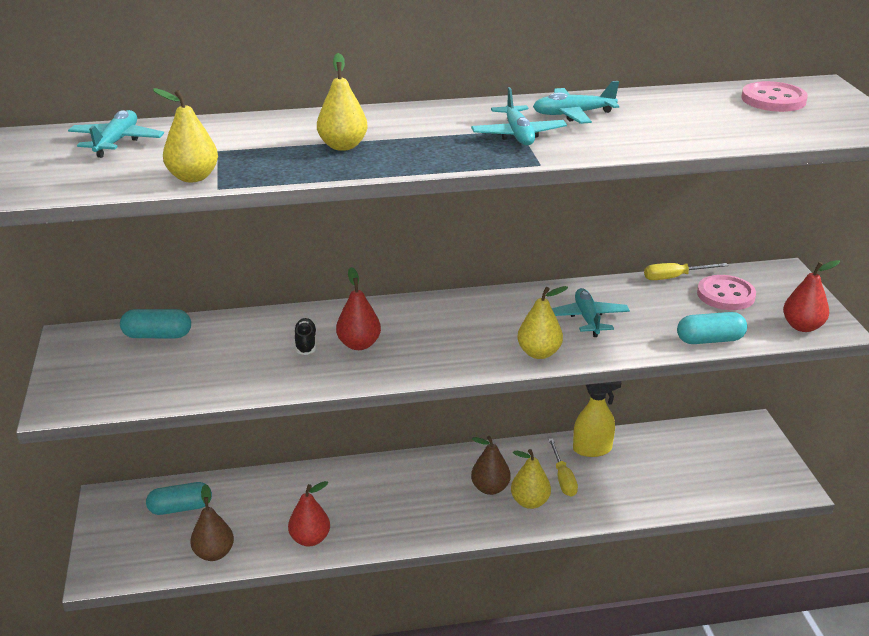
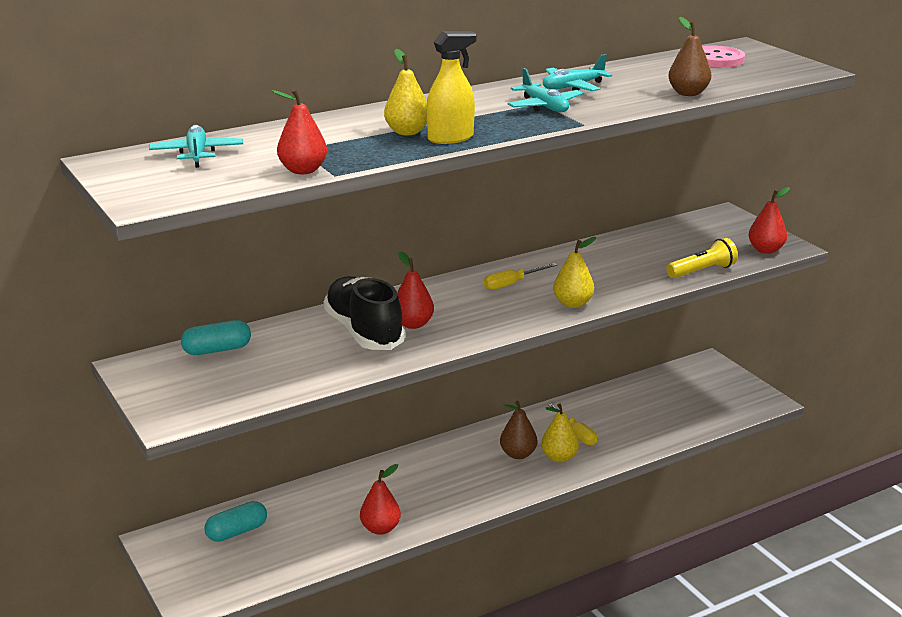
camera: 20 degrees left, 5 degrees down
(193, 177) = (303, 170): yellow pear -> red pear
(214, 553) = (296, 560): brown pear -> brown pear (688, 93)
(305, 343) = (364, 332): black shoe -> black shoe, size x2.45
(587, 319) = (593, 272): turquoise plane -> none
(592, 449) = (587, 406): yellow spray bottle -> yellow spray bottle (450, 138)
(675, 277) = (642, 231): yellow screwdriver -> yellow screwdriver (512, 284)
(710, 340) = (702, 271): turquoise capsule -> yellow flashlight
(725, 295) = (691, 237): pink button -> none

